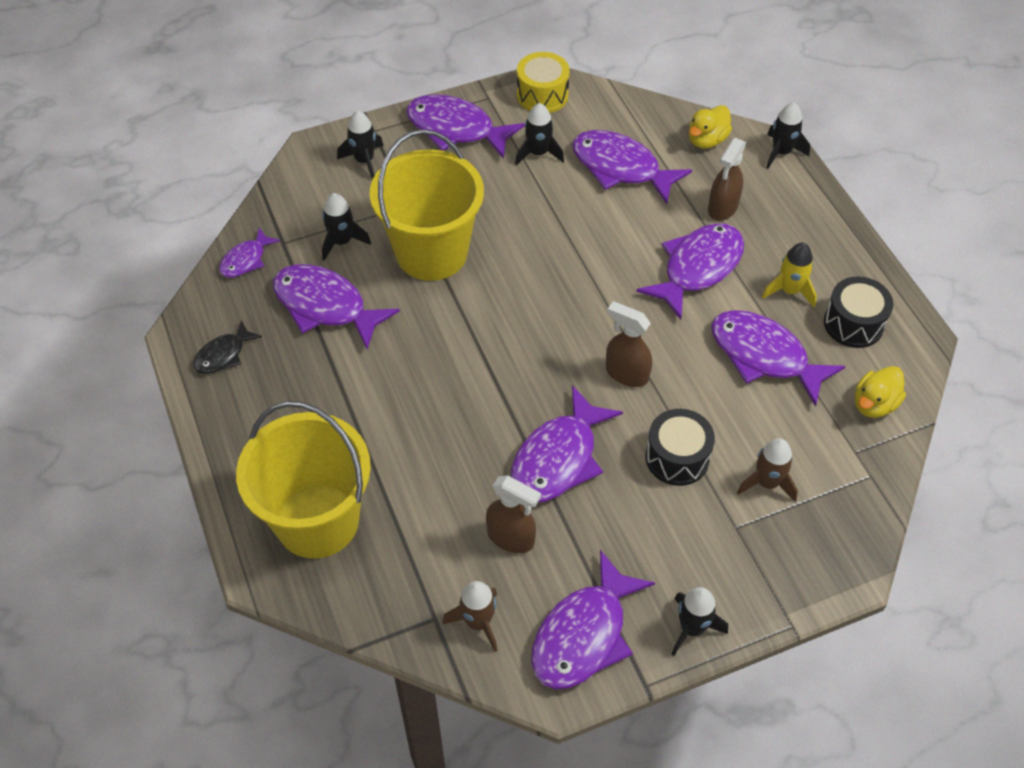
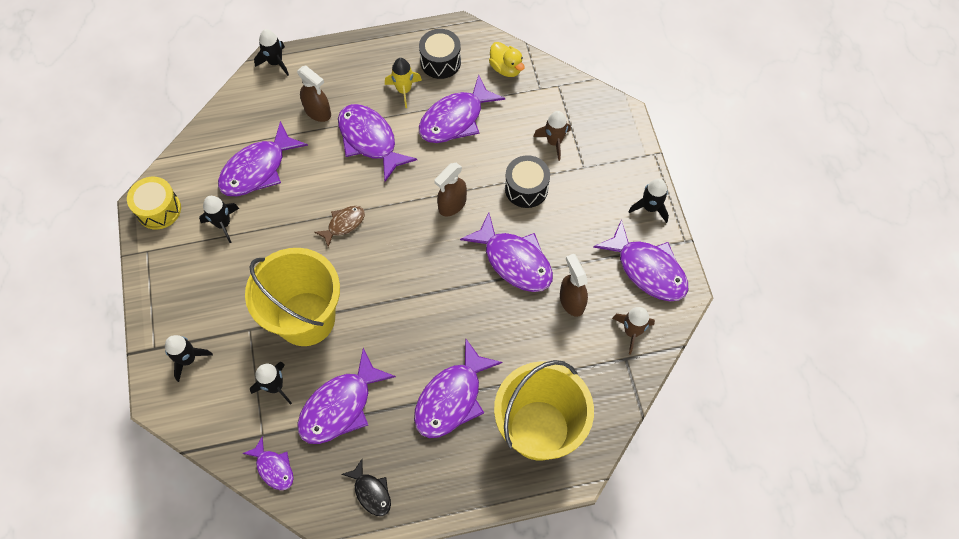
camera: 80 degrees left, 10 degrees up
(456, 129) = (175, 281): purple fish -> purple fish (452, 398)
(511, 537) = (571, 301): brown spray bottle -> brown spray bottle turned 60 degrees counterclockwise
(567, 264) = (344, 224): none -> brown fish
(707, 140) = (248, 106): yellow duck -> none

